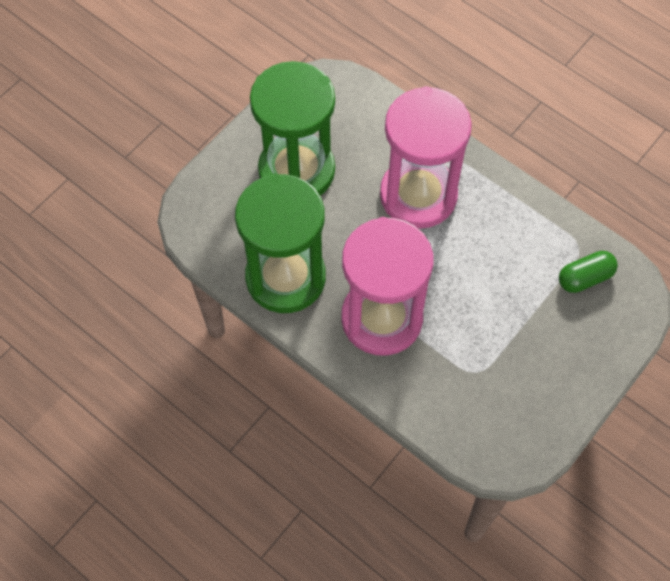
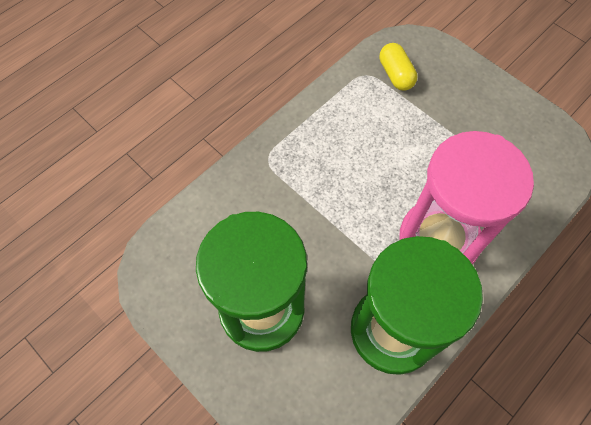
camera: 85 degrees left, 0 degrees up
(418, 195) = (303, 193): pink hourglass -> none
(585, 278) = (395, 75): green capsule -> yellow capsule

